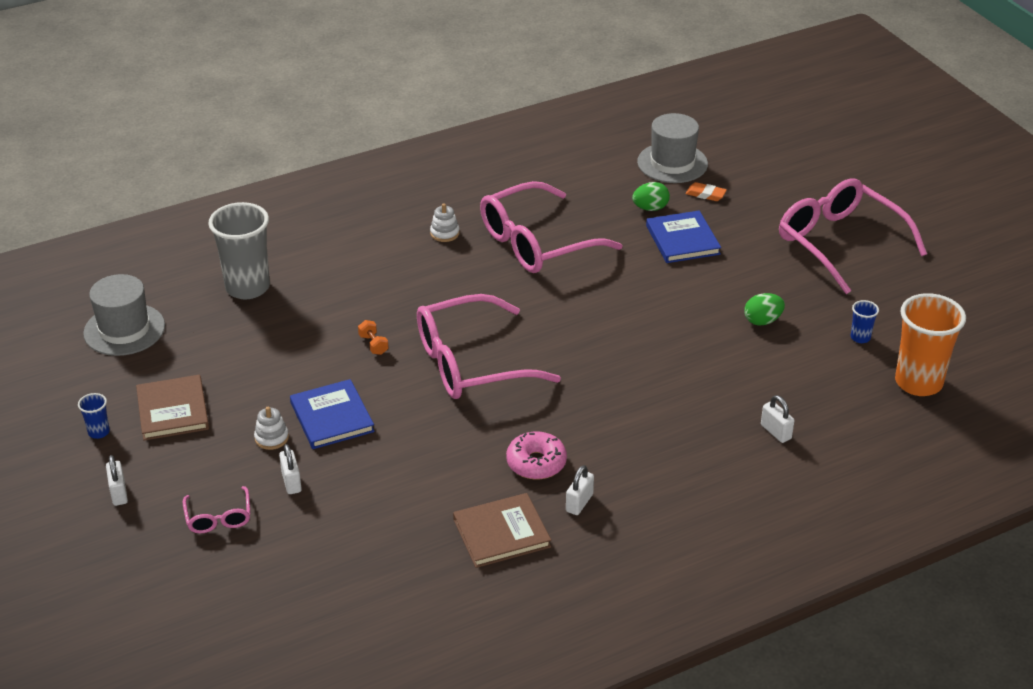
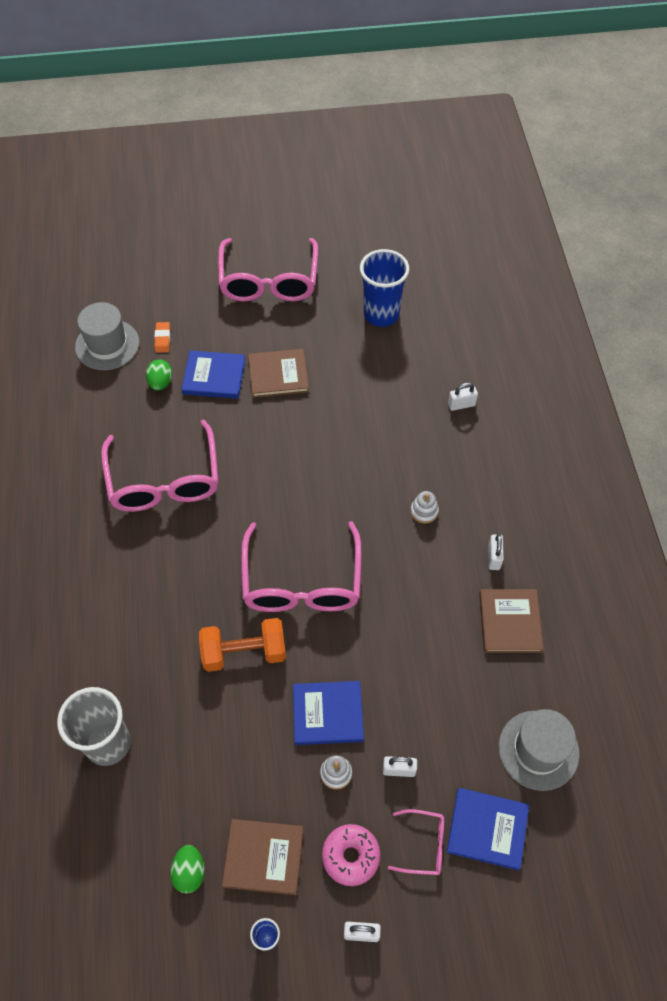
camera: 70 degrees left, 20 degrees up
(124, 330) = (118, 883): grey hat -> grey hat (538, 750)
(250, 563) = (487, 829): none -> blue book
(373, 345) = (244, 652): orange dumbbell -> orange dumbbell, size x2.30
(444, 233) = (113, 547): white stacking toy -> white stacking toy (424, 511)
(536, 463) = (440, 572): pink donut -> pink donut (350, 856)
(579, 503) = (494, 557): white padlock -> white padlock turned 45 degrees clockwise
(705, 194) = (162, 339): orange eraser -> orange eraser turned 45 degrees counterclockwise
(716, 282) = (278, 375): none -> brown book
(762, 321) = (337, 364): green egg -> green egg (189, 872)
(840, 243) = (269, 281): pink glasses -> pink glasses turned 75 degrees counterclockwise
(860, 337) = (381, 314): blue cup -> blue cup, size x2.29
(918, 382) = (442, 303): orange cup -> none

